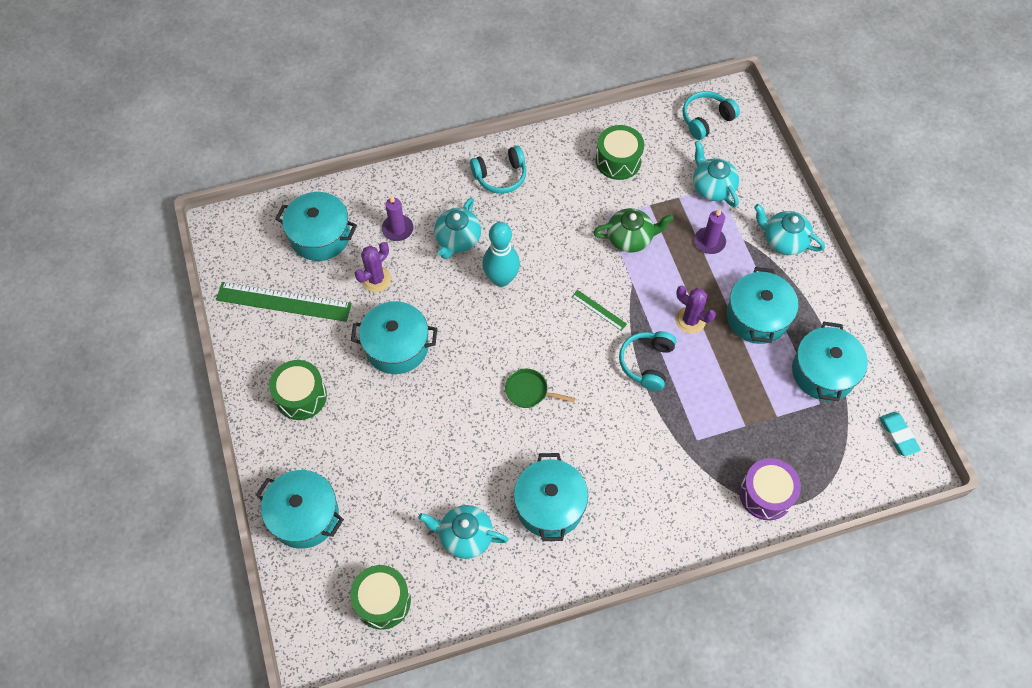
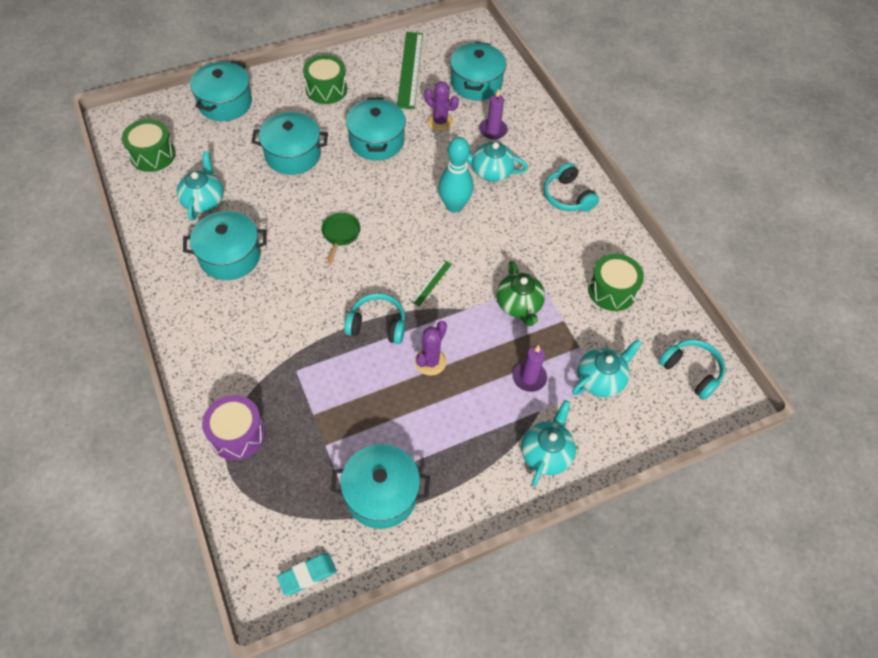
camera: 80 degrees right, 5 degrees down
(757, 317) = (443, 425): turquoise pot -> turquoise pot (293, 155)

